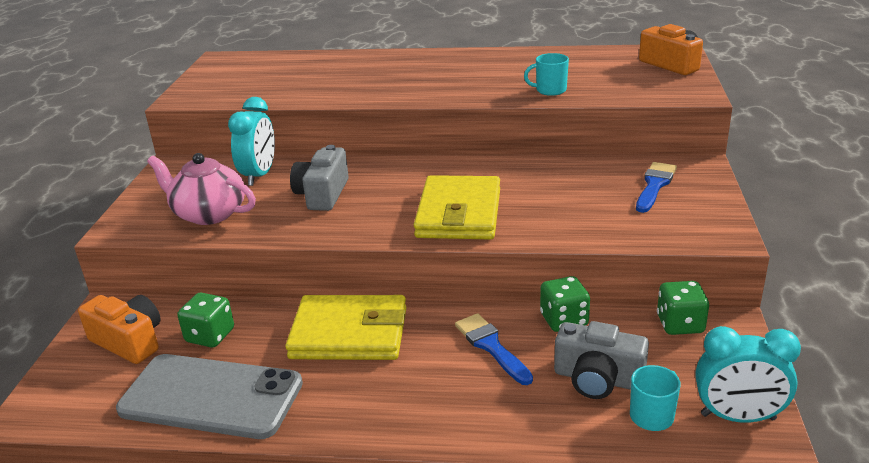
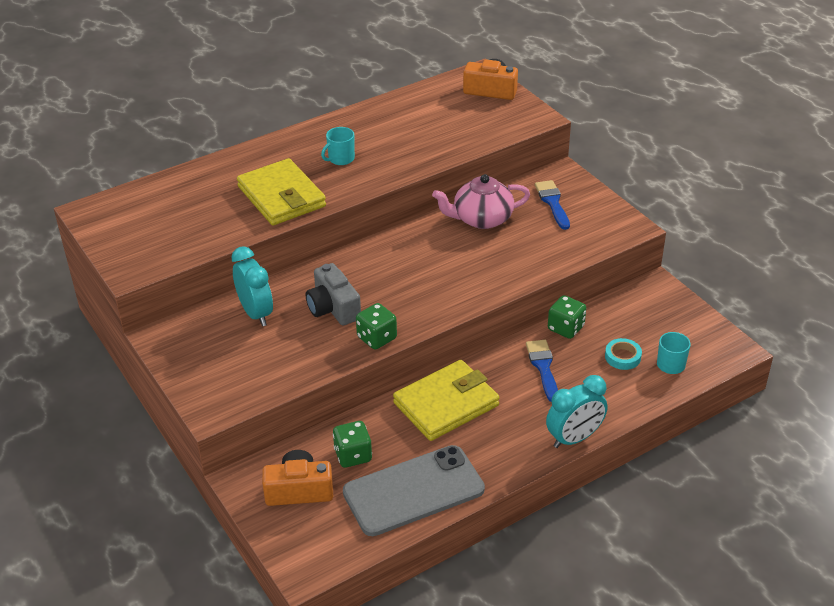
camera: 40 degrees left, 10 degrees up
(209, 213) = (267, 364): pink teapot -> pink teapot (481, 219)
(459, 213) = (453, 281): yellow wallet -> yellow wallet (281, 197)
(491, 346) = (543, 367): blue brush -> blue brush turned 60 degrees clockwise
(550, 90) = (434, 149): turquoise mug -> turquoise mug (340, 159)
(597, 379) = (622, 357): grey camera -> turquoise tape
(680, 324) = (631, 299): green dice -> green dice (377, 338)
(738, 417) = (710, 342): turquoise clock -> turquoise clock (574, 438)

